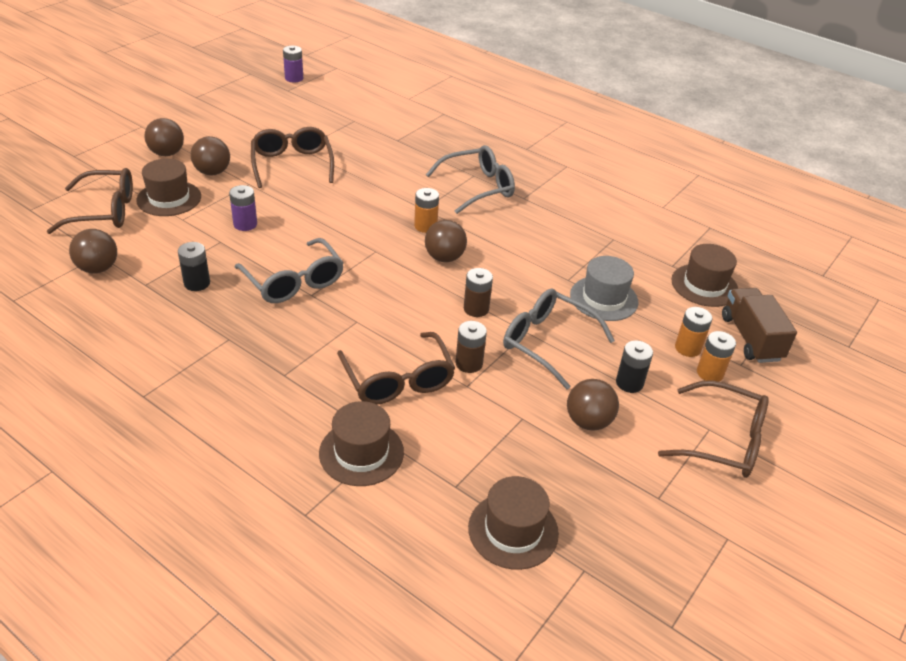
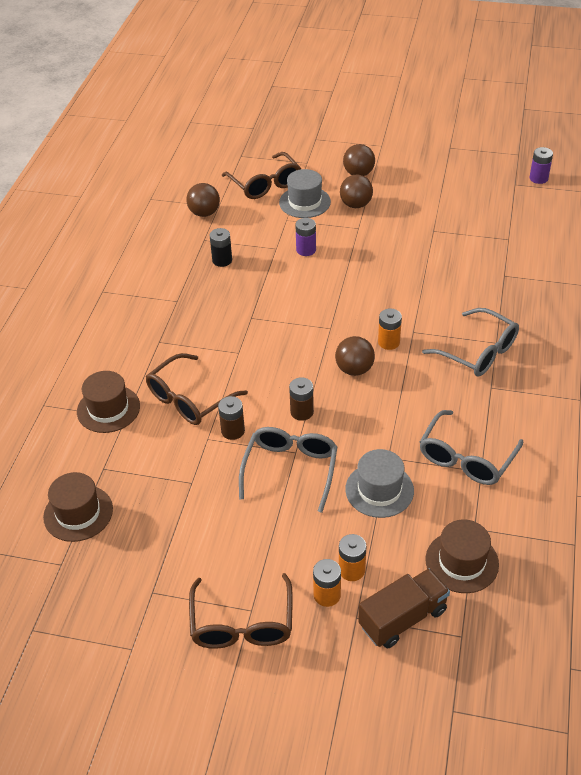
camera: 70 degrees right, 5 degrees up
(169, 198) = (304, 202): brown hat -> grey hat
(292, 164) = (405, 236): brown glasses -> none
(294, 282) = (258, 303): grey glasses -> grey glasses (466, 458)
(588, 421) = (211, 524): brown ball -> none
(629, 383) = (275, 539): black battery -> none

